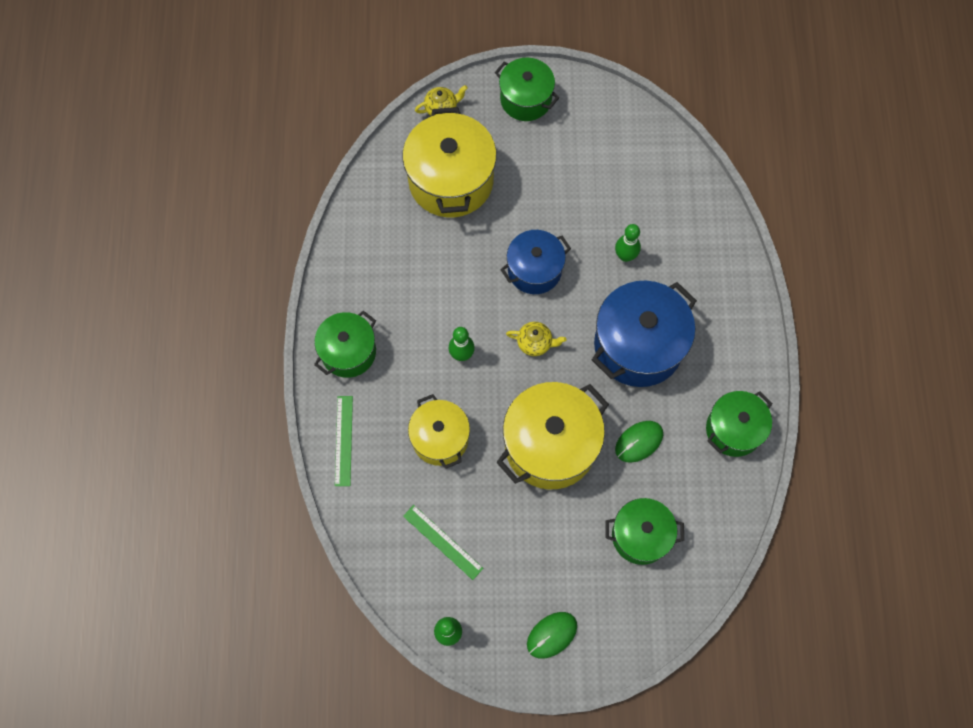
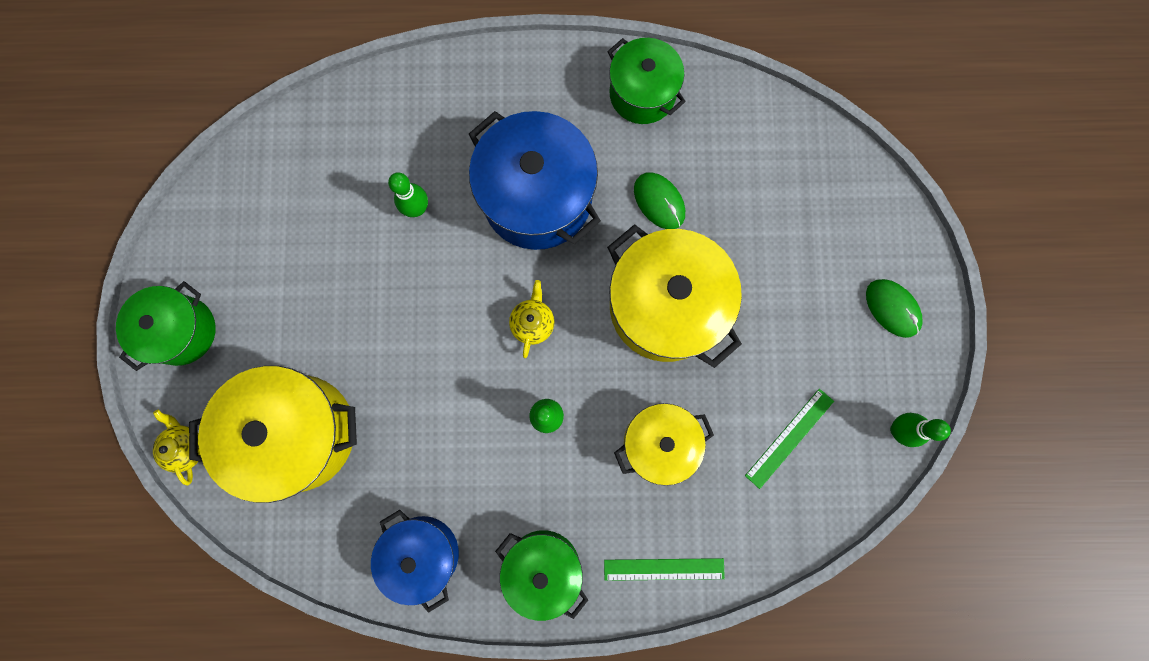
camera: 90 degrees left, 10 degrees up
(534, 270) = (433, 322): blue pot -> blue pot (422, 553)
(640, 535) = (772, 204): green pot -> none

